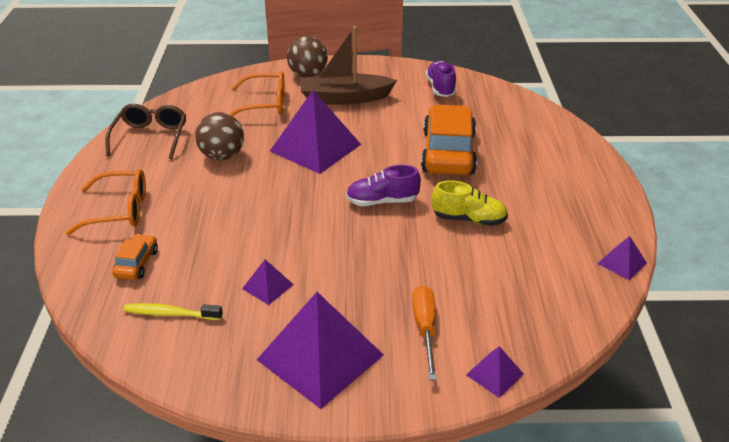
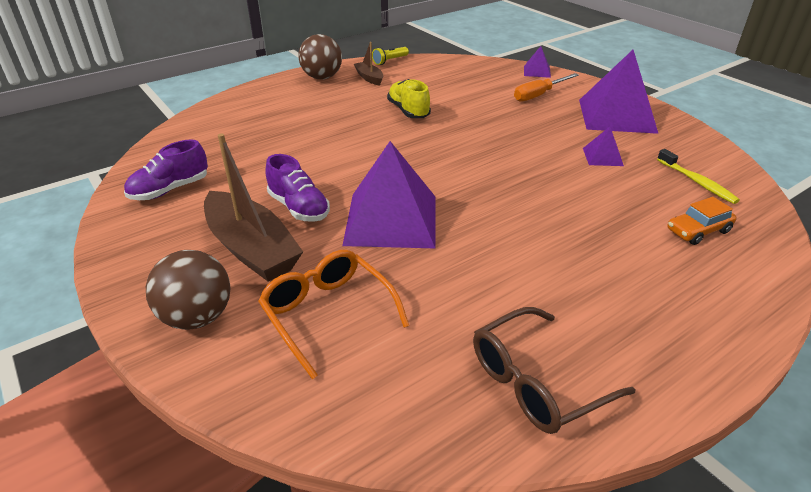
camera: 125 degrees left, 0 degrees up
(119, 210) = (676, 295): orange glasses -> none
(222, 156) = (488, 279): brown ball -> brown ball (322, 77)
(382, 201) = (434, 150): purple shoe -> purple shoe (299, 208)
(448, 153) = (318, 145): orange car -> none
(575, 228) = (369, 78): none -> brown boat
(622, 263) = (389, 61): purple pyramid -> yellow flashlight

